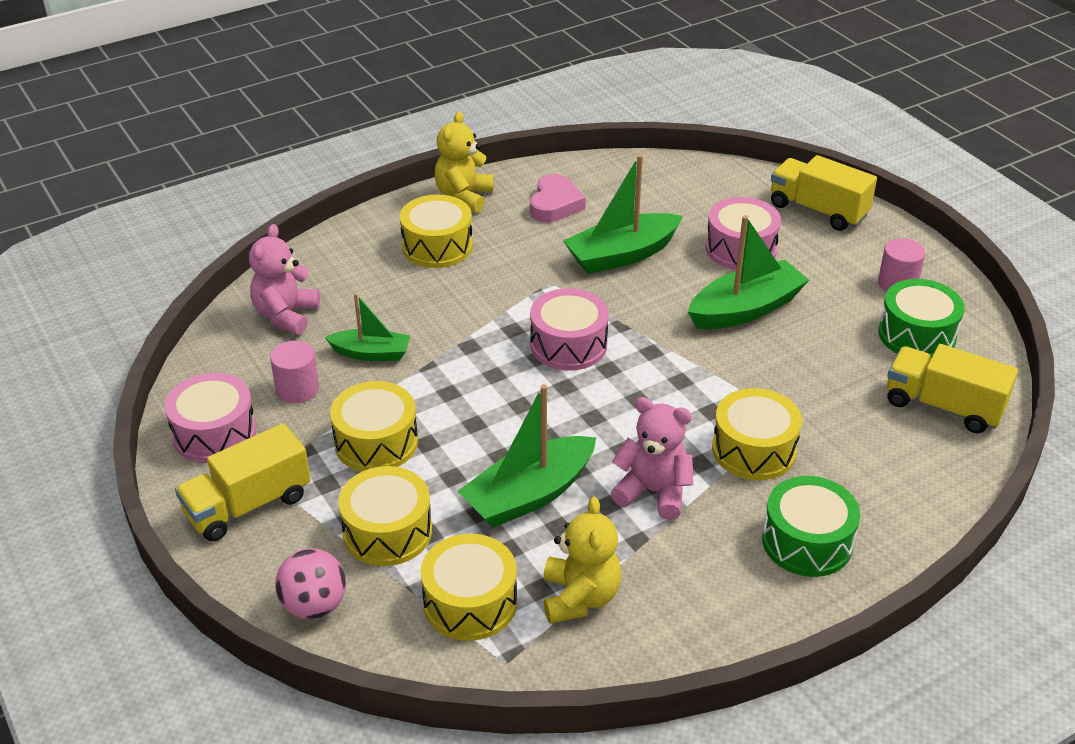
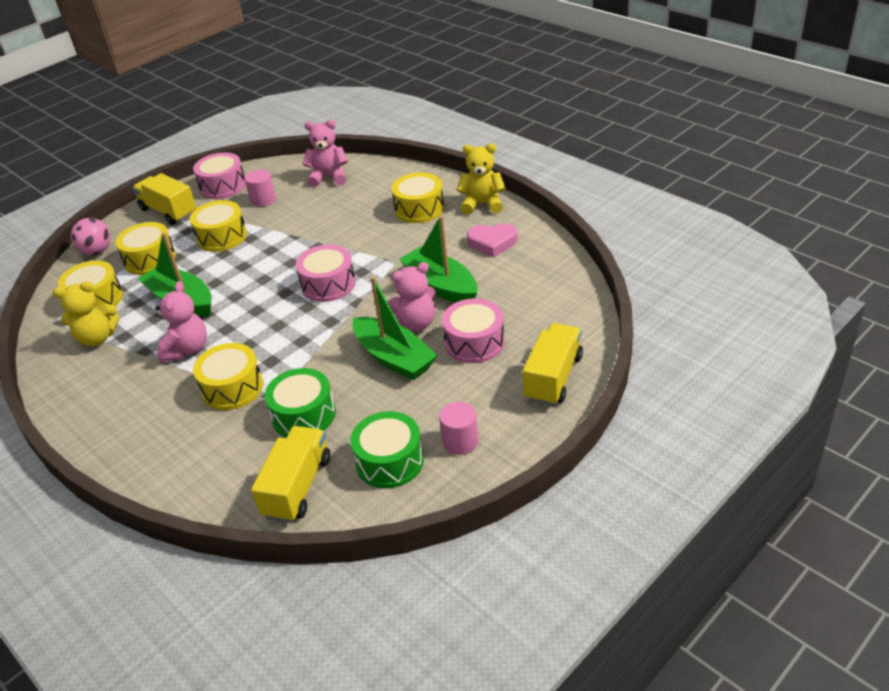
camera: 80 degrees right, 0 degrees up
(371, 353) = (301, 214): green boat -> none
(686, 285) = (415, 323): none -> pink teddy bear
(807, 542) = (142, 427): green drum -> green drum (303, 415)

